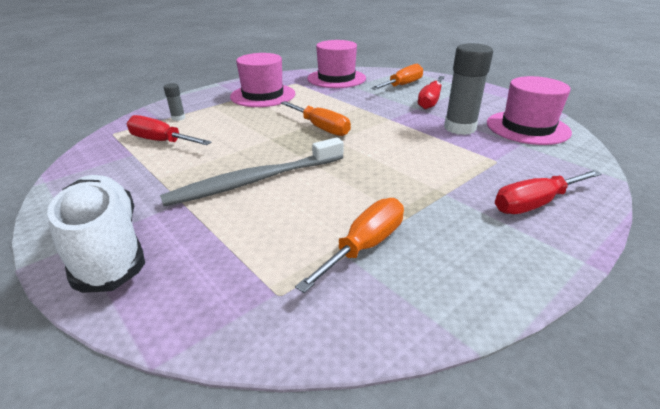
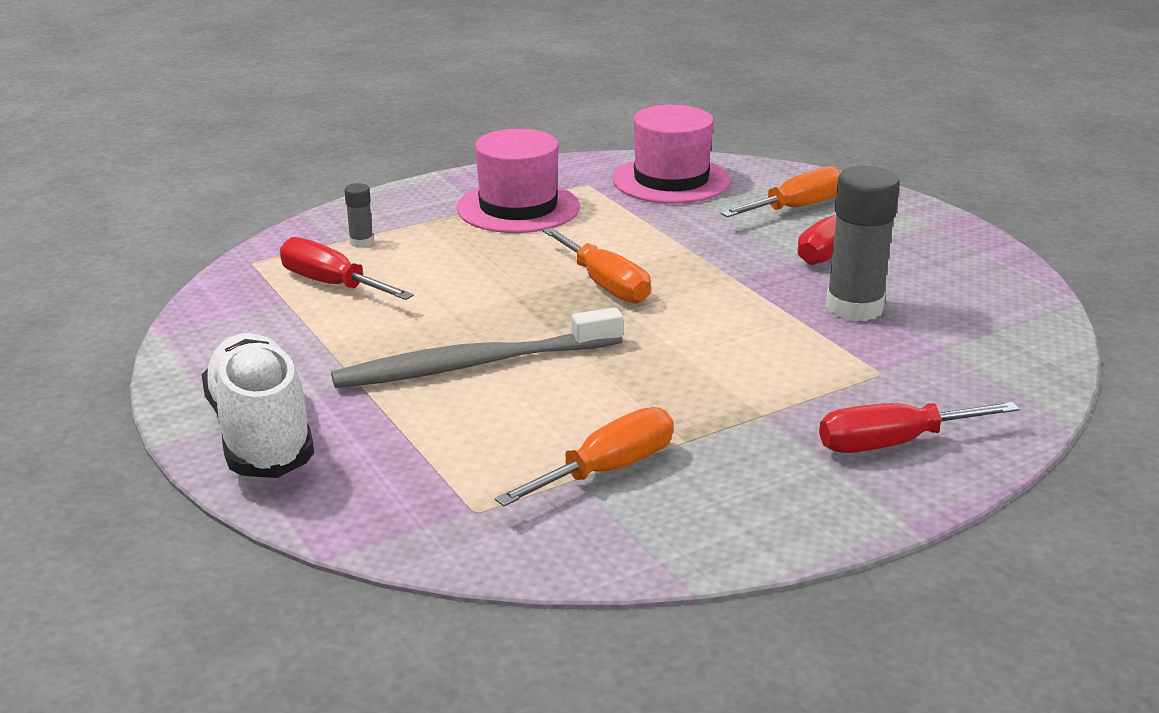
camera: 10 degrees right, 5 degrees down
(527, 127) = (980, 319): pink hat -> none

